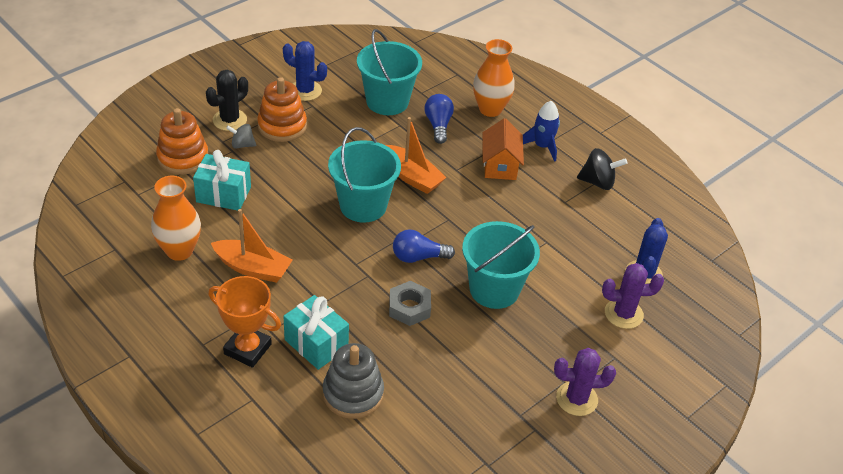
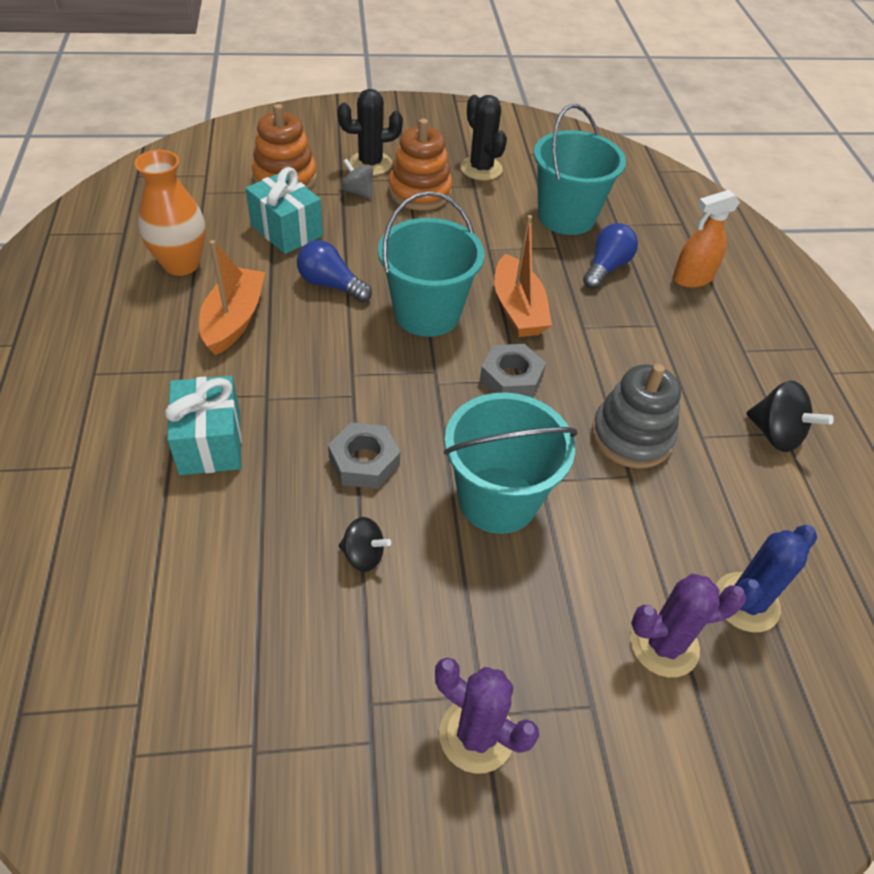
camera: 35 degrees right, 5 degrees up
(247, 349) = (131, 405): orange trophy -> none
(253, 268) = (234, 320): orange boat -> orange boat turned 135 degrees counterclockwise
(305, 91) = (481, 169): blue cactus -> black cactus
(353, 394) = (186, 531): grey stacking toy -> grey stacking toy (631, 436)
(418, 257) = (436, 405): blue light bulb -> blue light bulb (331, 285)
(444, 220) = (511, 378): none -> grey nut
(454, 353) = (363, 555): none -> black spinning top
(490, 109) = (692, 278): orange vase -> orange spray bottle
(500, 165) = (647, 348): orange house -> none
(542, 146) = (728, 352): blue rocket -> none
(623, 314) = (664, 645): purple cactus -> purple cactus turned 45 degrees counterclockwise

